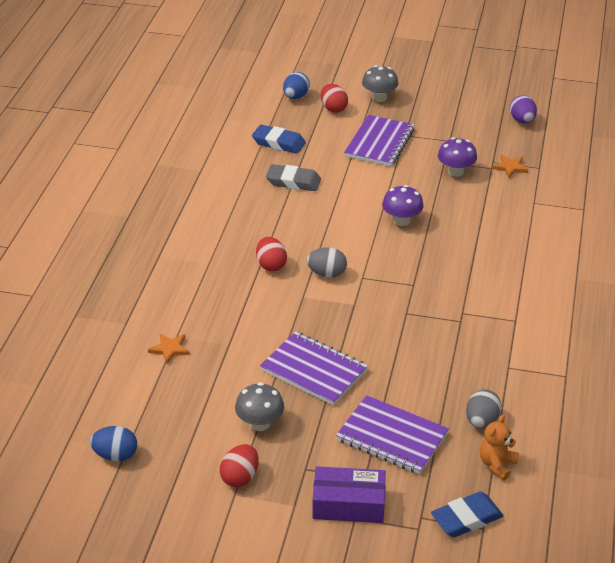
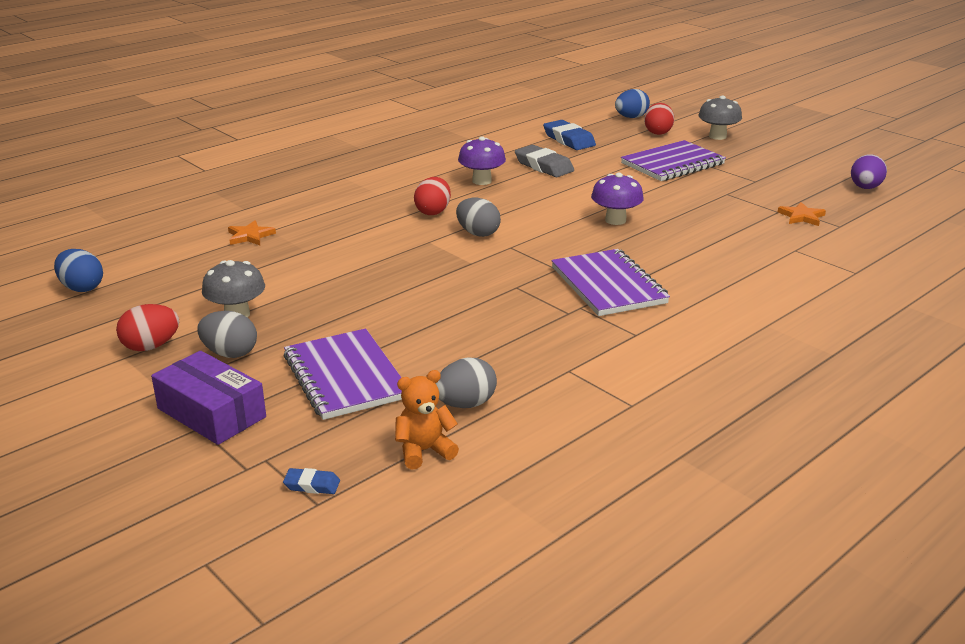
camera: 35 degrees right, 10 degrees down
(299, 456) = (230, 353): none -> grey egg
(314, 370) = (352, 296): purple notebook -> purple notebook (608, 285)
(456, 172) = (730, 203): purple mushroom -> purple mushroom (481, 181)
(466, 518) = (312, 485): blue eraser -> blue eraser, size x0.50

